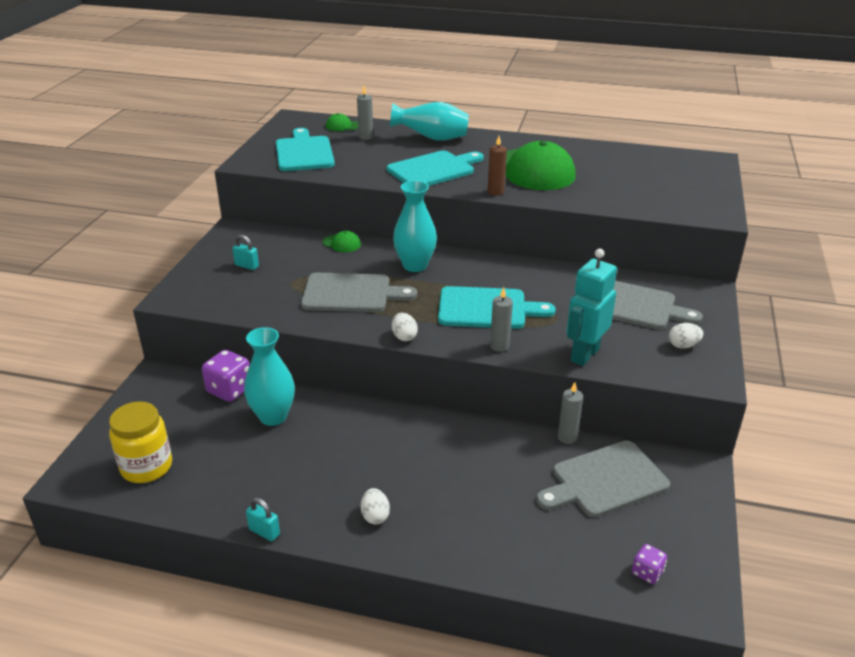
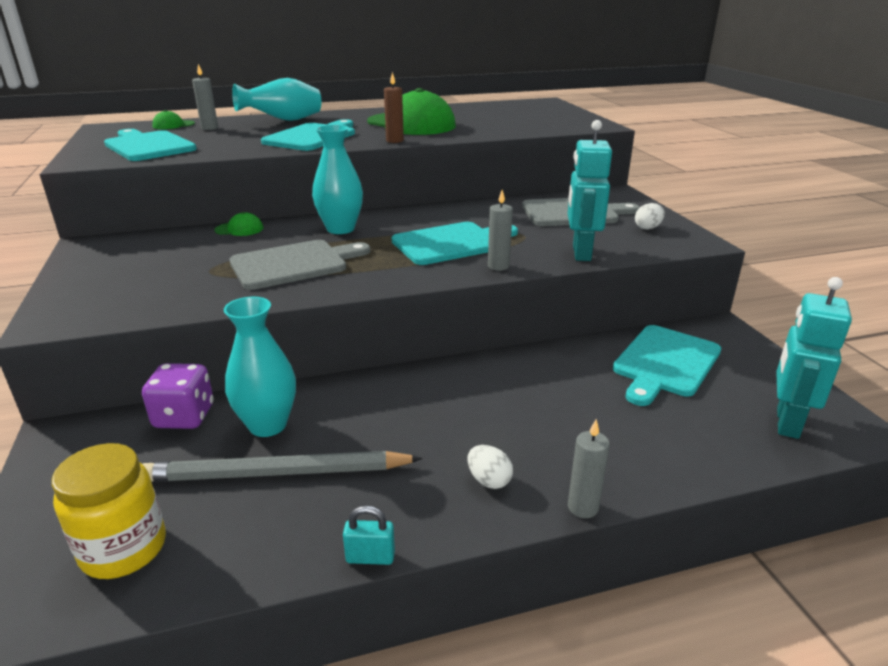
camera: 30 degrees left, 5 degrees down
(247, 266) = (135, 270): turquoise padlock -> none
(254, 454) = (277, 473): none -> grey pencil
(404, 337) = (394, 283): white egg -> none
(567, 437) = (595, 341): grey candle -> grey candle (582, 507)
(605, 480) = (665, 363): grey cutting board -> turquoise cutting board
(647, 572) = (786, 423): purple dice -> turquoise robot

